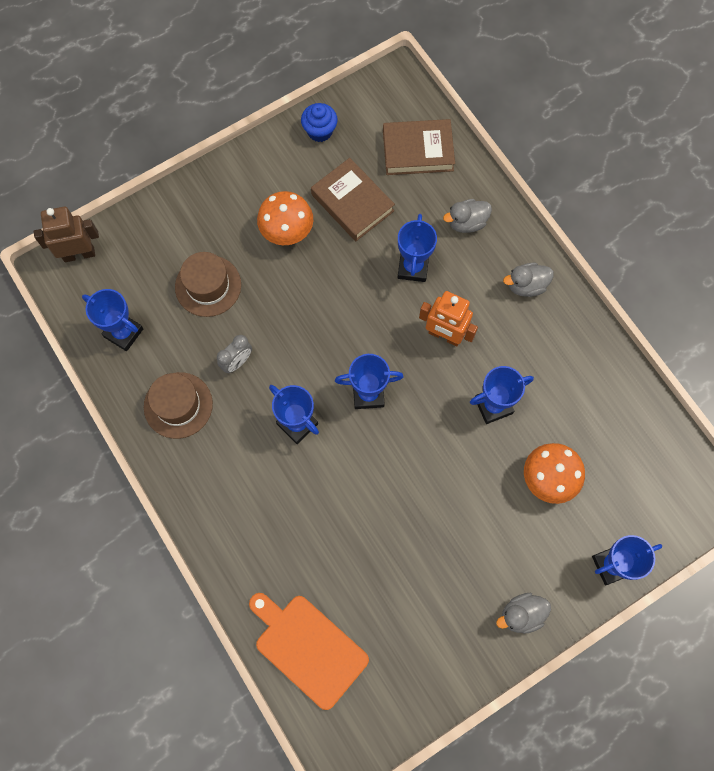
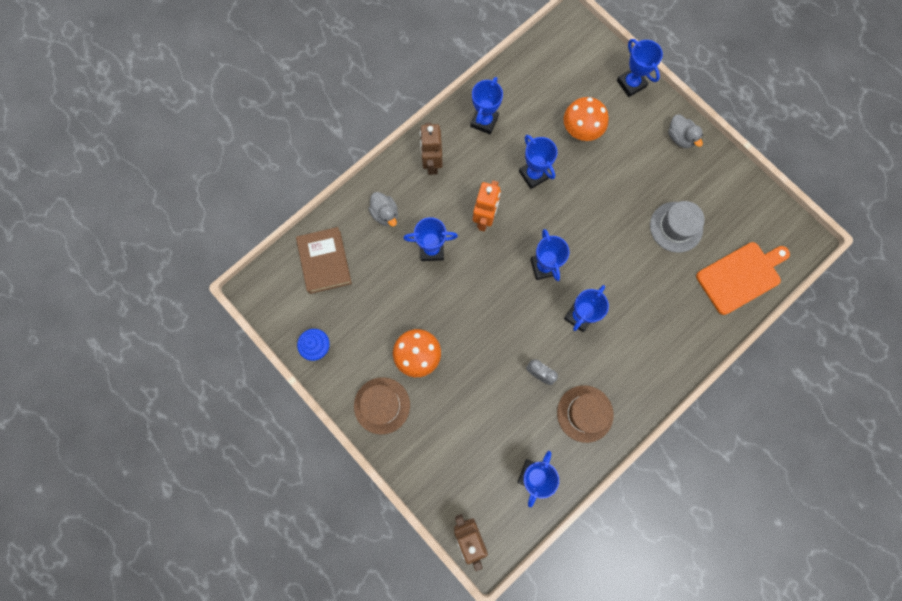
camera: 100 degrees left, 5 degrees up
(208, 286) = (477, 412): brown hat -> brown hat (382, 405)
(308, 647) = (741, 276): orange cutting board -> orange cutting board turned 150 degrees counterclockwise
(352, 203) = (382, 307): brown book -> none
(392, 576) = (676, 227): none -> grey hat
(526, 285) = (432, 163): grey duck -> brown robot
(576, 358) = (484, 121): none -> blue trophy

